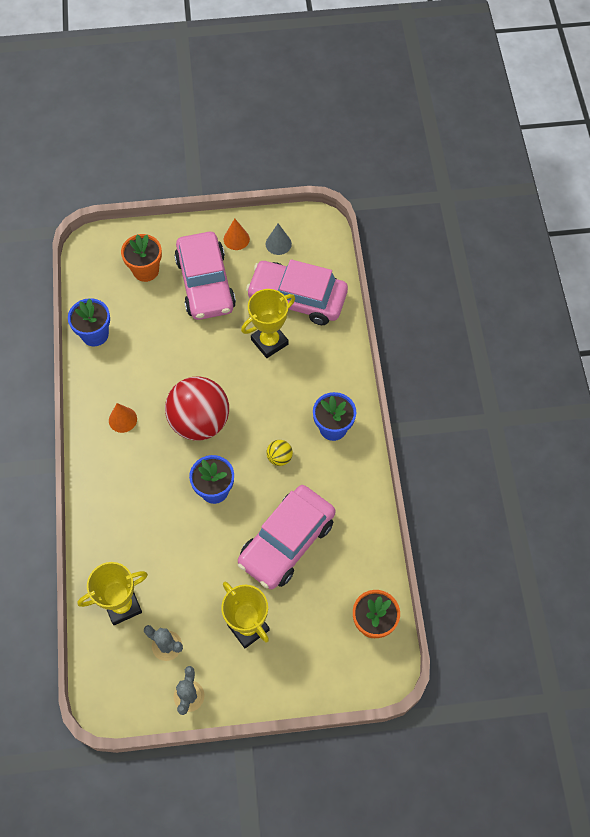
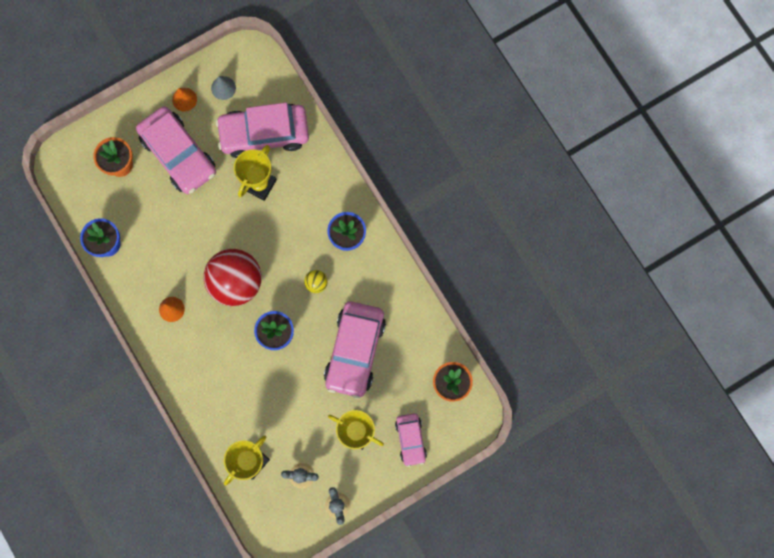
camera: 25 degrees left, 15 degrees up
(302, 662) = (410, 440): none -> pink car

